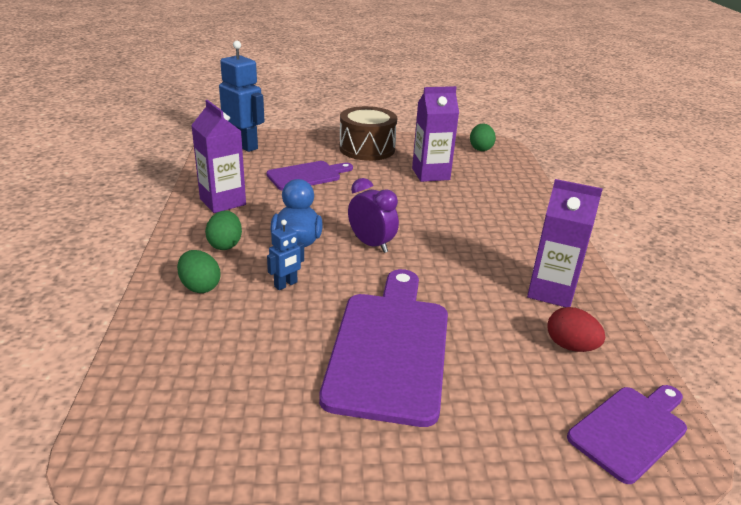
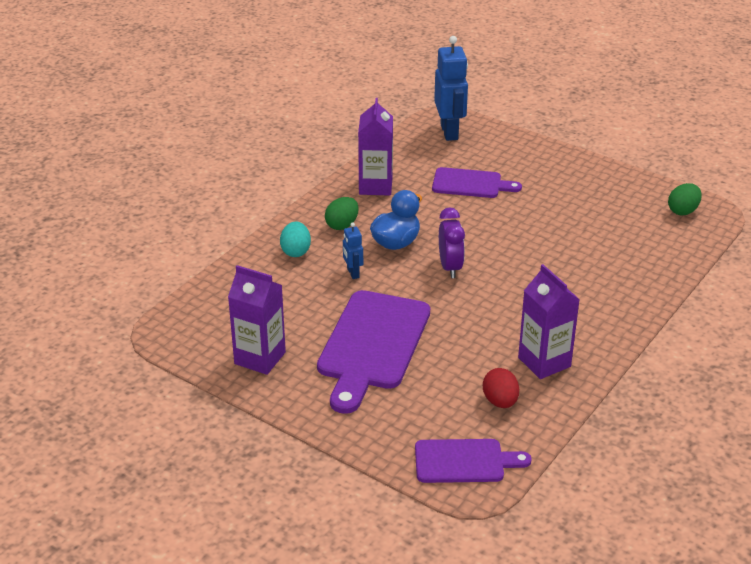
camera: 40 degrees right, 5 degrees up
(200, 286) = (296, 251): green egg -> turquoise egg
(286, 284) = (352, 273): blue robot -> blue robot turned 75 degrees clockwise
(367, 149) = (561, 172): brown drum -> none
(389, 348) = (372, 345): purple cutting board -> purple cutting board turned 150 degrees clockwise
(430, 174) = (588, 221): purple carton -> purple carton (260, 358)

